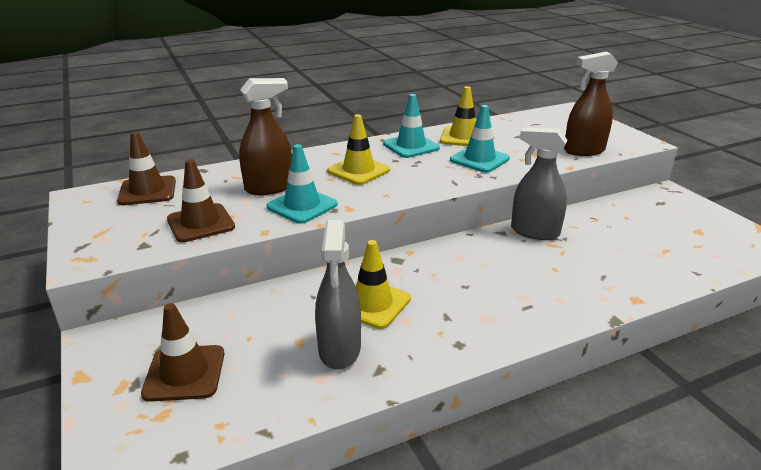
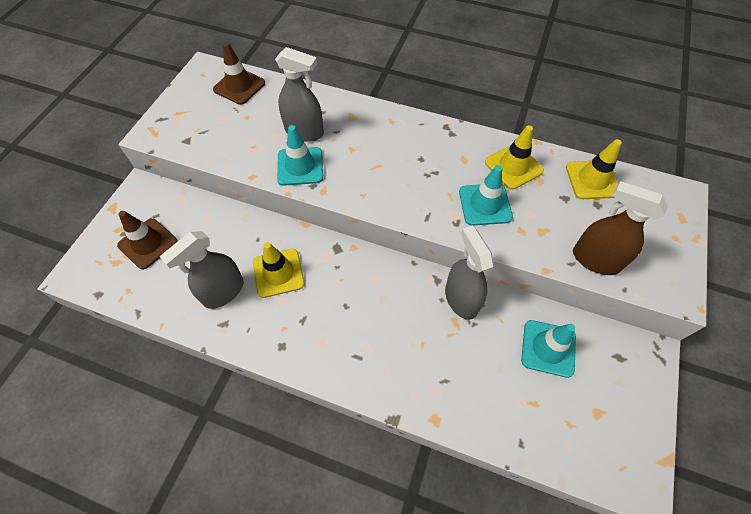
camera: 45 degrees right, 30 degrees up
(201, 223) = (231, 141): brown traffic cone -> none
(269, 188) = (304, 132): brown spray bottle -> grey spray bottle
(358, 171) = (380, 153): yellow traffic cone -> yellow traffic cone (592, 180)
(411, 146) = (455, 149): turquoise traffic cone -> turquoise traffic cone (548, 348)

